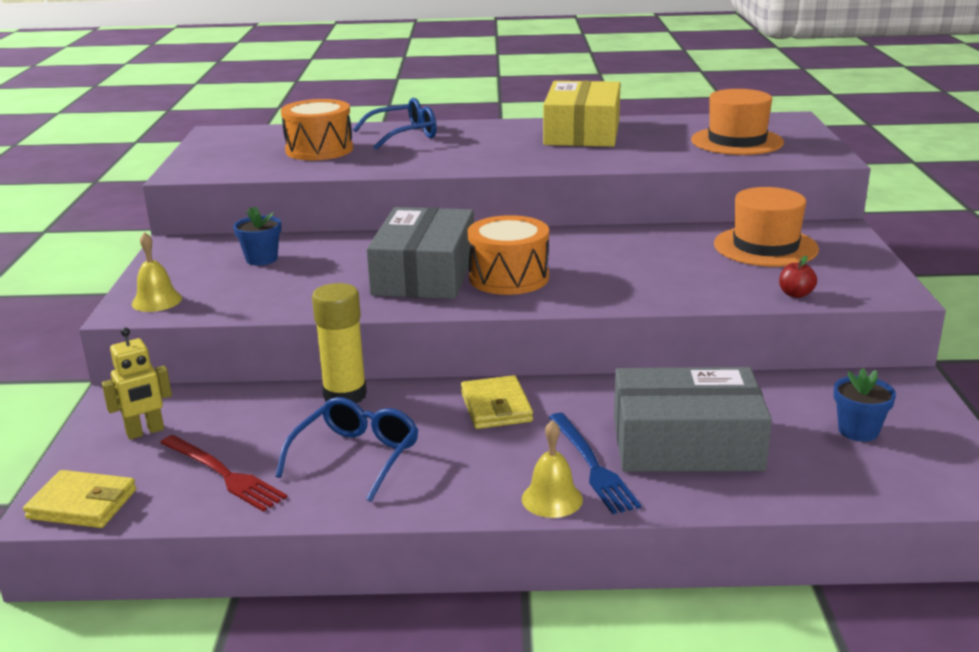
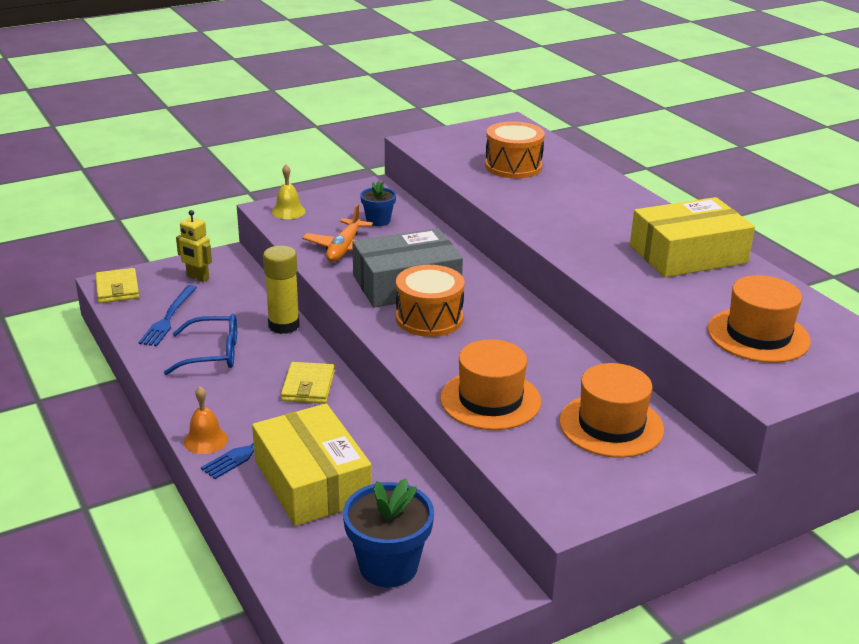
camera: 60 degrees right, 5 degrees up
(222, 474) = (169, 317): red fork -> blue fork
(301, 288) = (344, 249): none -> orange plane
(404, 135) = (585, 185): blue glasses -> none
(496, 407) = (308, 386): yellow wallet -> yellow wallet turned 45 degrees counterclockwise
(552, 499) = (205, 440): yellow bell -> orange bell
(686, 443) = (312, 481): grey box -> yellow box
(688, 283) = (490, 400): none -> orange hat
(795, 294) = (514, 459): red apple -> none
(858, 431) = (388, 566): blue flower pot -> blue flower pot, size x1.70

